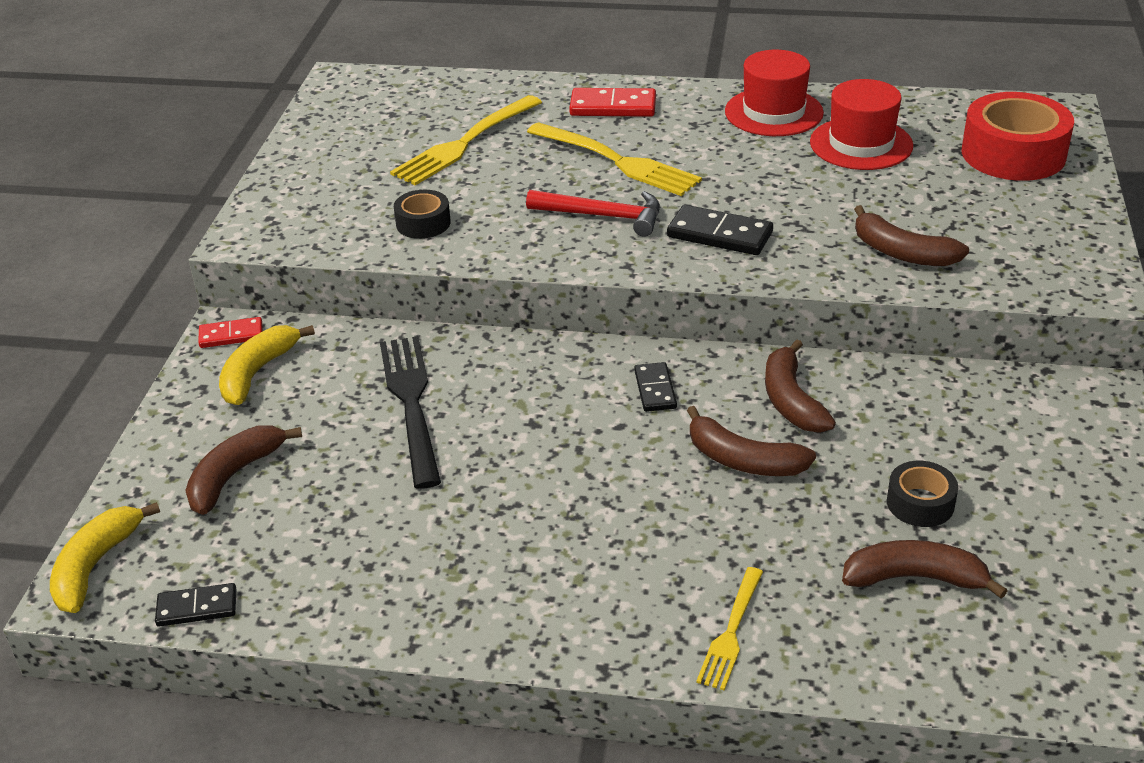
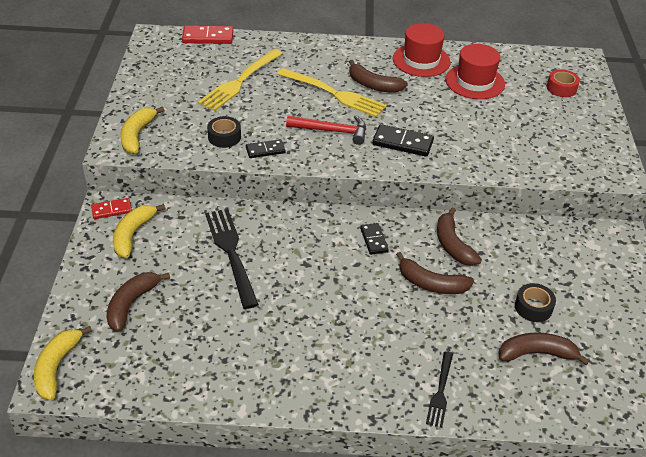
camera: 10 degrees left, 5 degrees up
(197, 608) = (125, 392): black domino -> black domino (265, 150)
(284, 220) = (137, 135): none -> yellow banana
(613, 107) = (325, 56): red domino -> red domino (208, 37)
(731, 632) = (440, 392): yellow fork -> black fork
(902, 253) = (508, 153): brown banana -> brown banana (373, 85)
(1013, 154) = (561, 88): red tape -> red tape, size x0.51

